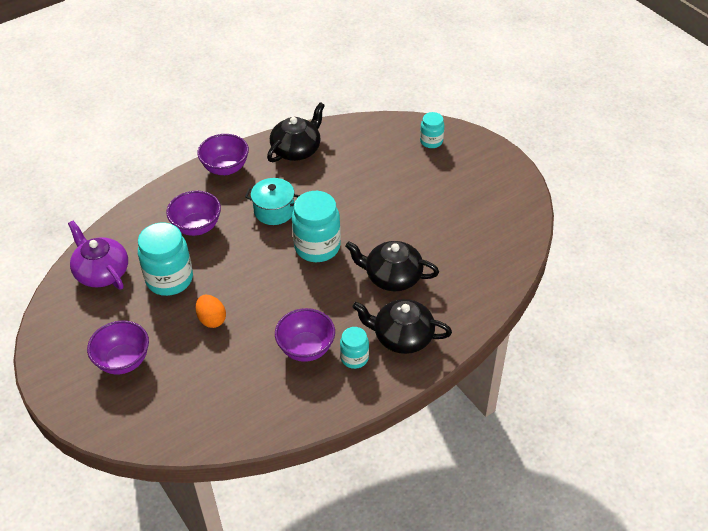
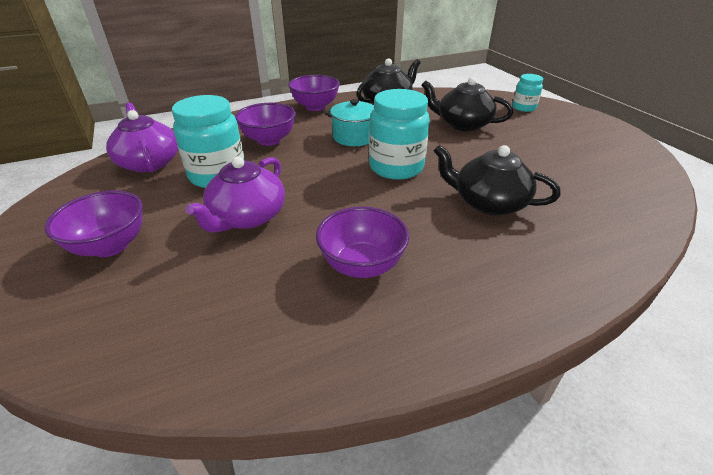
camera: 10 degrees right, 10 degrees down
(212, 319) = (247, 217): orange egg -> purple teapot
(354, 358) = (433, 287): turquoise jar -> none
(402, 336) = (506, 269): black teapot -> black teapot (462, 124)

